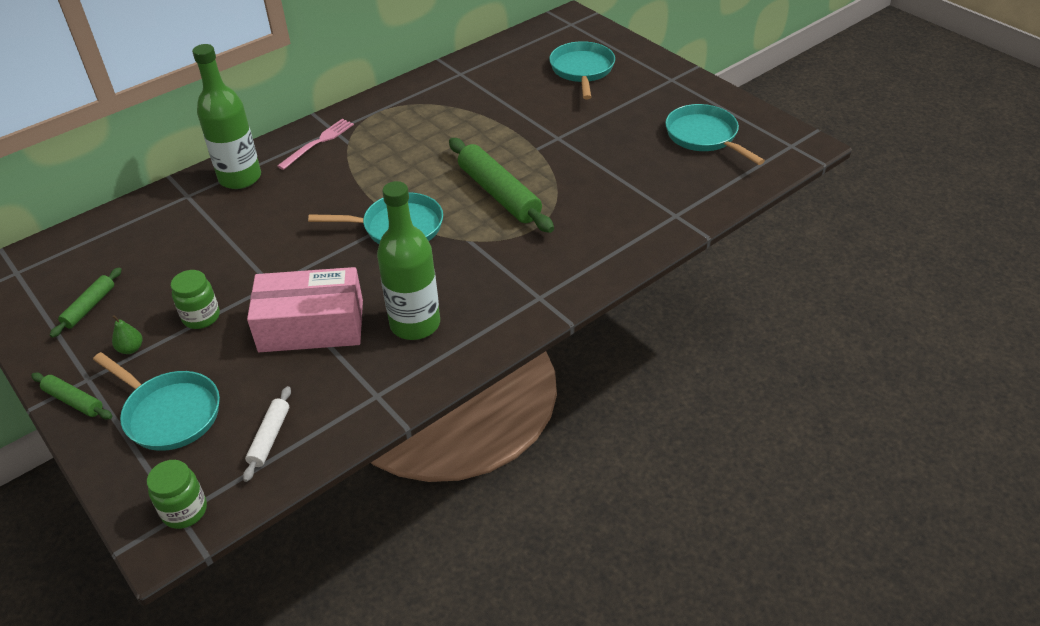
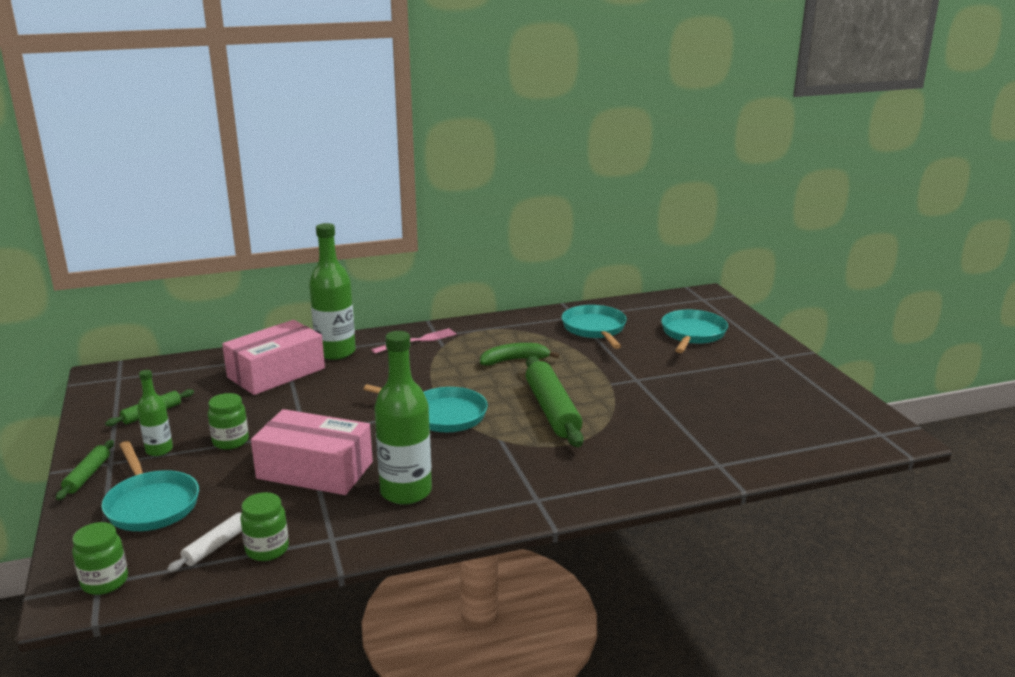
camera: 20 degrees right, 20 degrees down
(74, 401) = (87, 475): green rolling pin -> green rolling pin turned 45 degrees clockwise
(131, 349) = (159, 450): green pear -> green bottle
(192, 220) = (276, 373): none -> pink box
(322, 426) = (267, 549): none -> green jar
(430, 143) = (514, 360): none -> green banana
(704, 137) = (788, 408): turquoise pan -> turquoise pan (595, 329)

